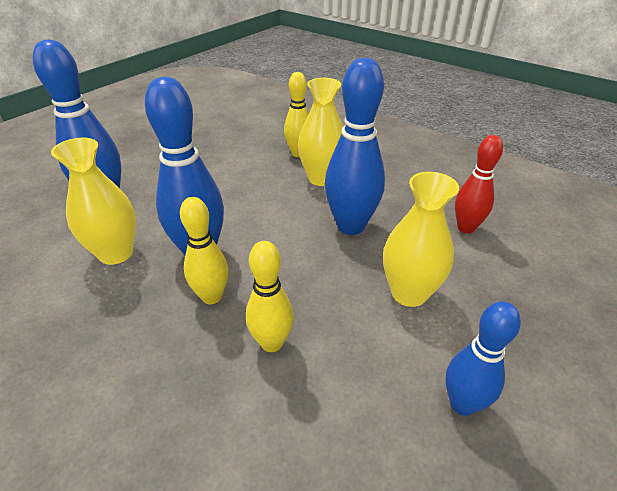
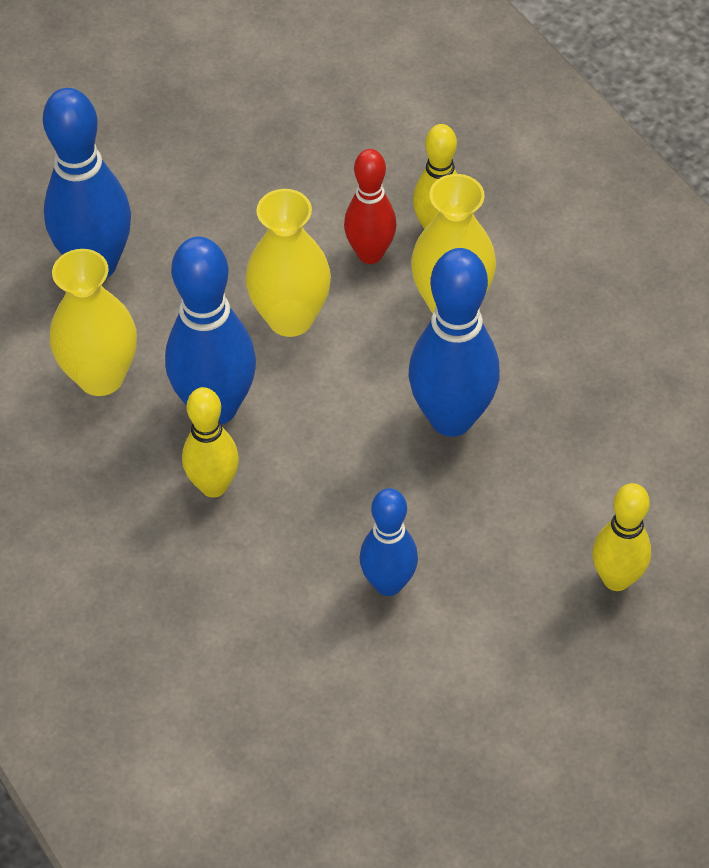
camera: 20 degrees right, 15 degrees up
(272, 343) = (268, 573): yellow bowling pin -> yellow bowling pin (616, 579)
(409, 293) = (474, 555): yellow vase -> yellow vase (290, 318)
(462, 404) = (453, 708): blue bowling pin -> blue bowling pin (388, 583)
(466, 228) = (627, 471): red bowling pin -> red bowling pin (370, 254)

